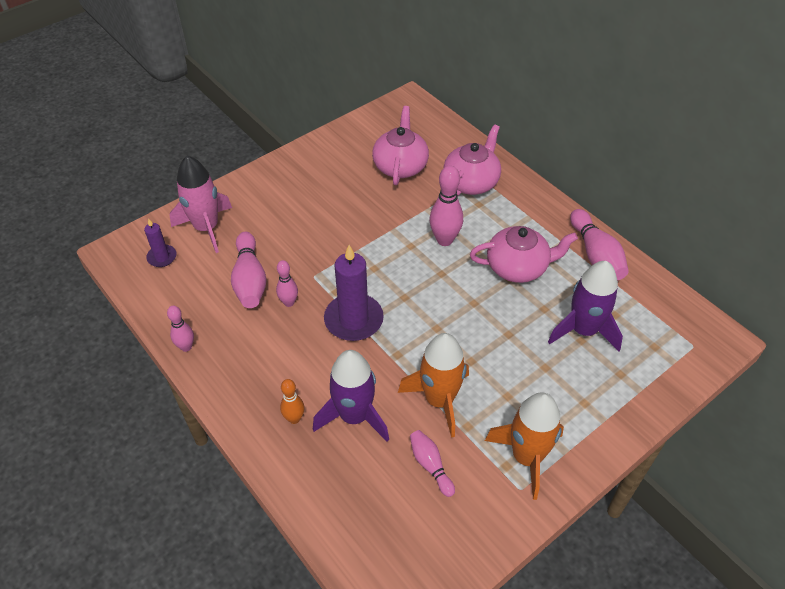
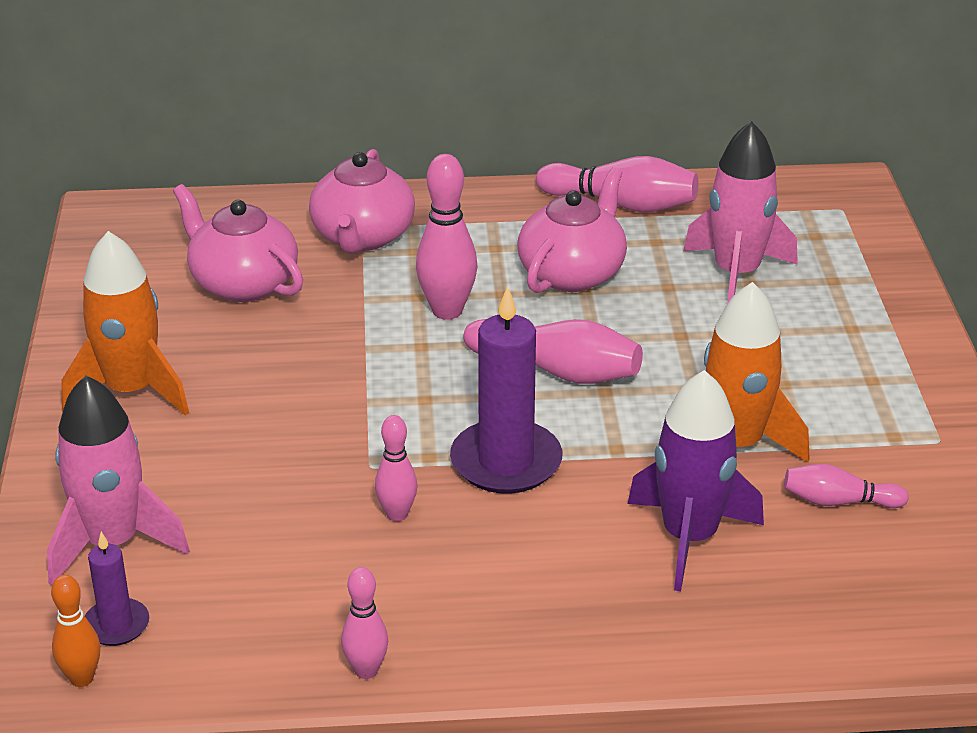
camera: 55 degrees left, 15 degrees down
(250, 280) = (298, 538): pink bowling pin -> pink bowling pin (557, 371)
(294, 418) = (637, 601): orange bowling pin -> orange bowling pin (81, 678)
(471, 182) = (362, 237): pink teapot -> pink teapot turned 150 degrees counterclockwise
(527, 457) = (895, 413): orange rocket -> orange rocket (131, 391)
(583, 330) = (736, 274): purple rocket -> pink rocket

